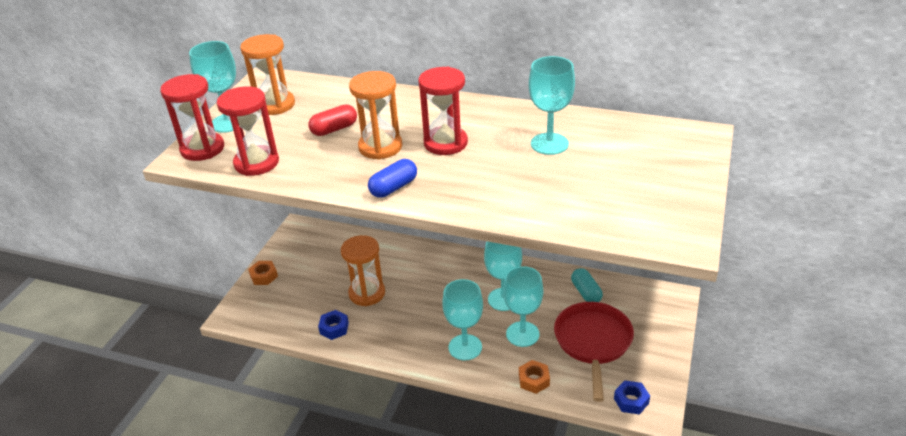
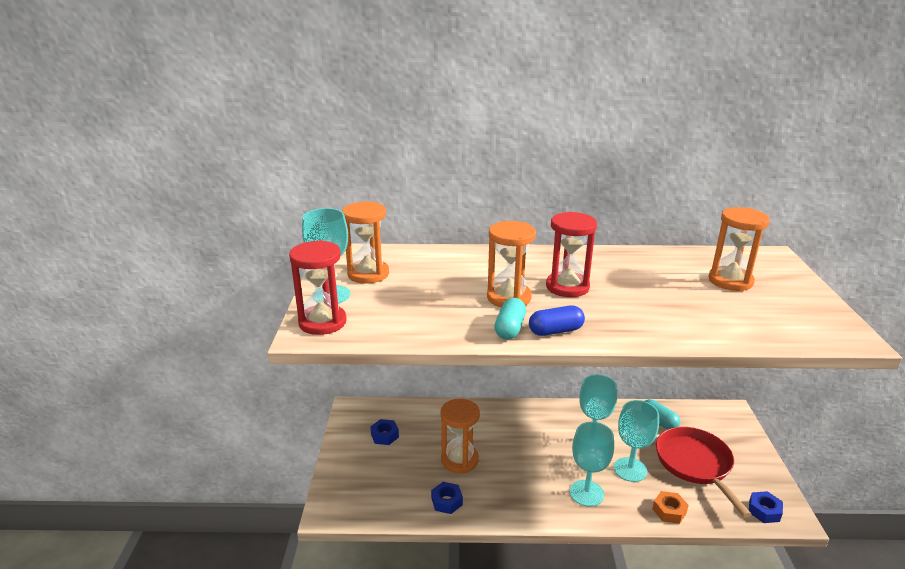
camera: 20 degrees left, 10 degrees down
(256, 163) = (394, 328): red hourglass -> none
(264, 276) = (342, 463): orange nut -> none
(313, 258) = (384, 435): none -> blue nut
(334, 129) = (449, 288): red capsule -> none
(355, 179) = (510, 328): none -> turquoise capsule
(394, 188) = (555, 331): blue capsule -> blue capsule turned 45 degrees clockwise
(549, 144) = (659, 276): turquoise goblet -> none
(620, 159) = (730, 281): none -> orange hourglass

